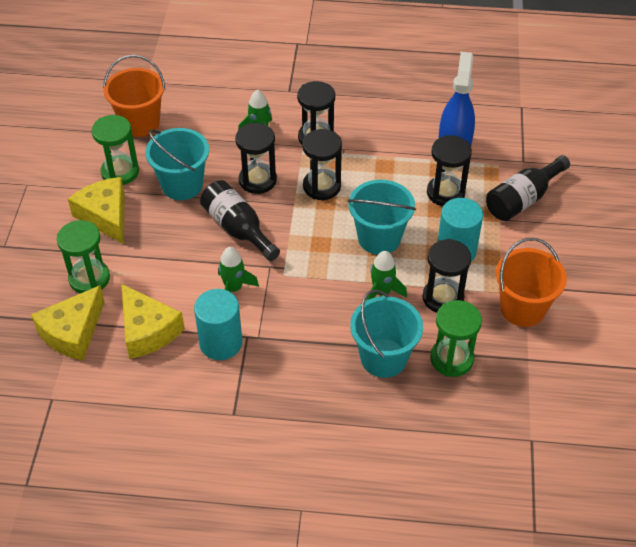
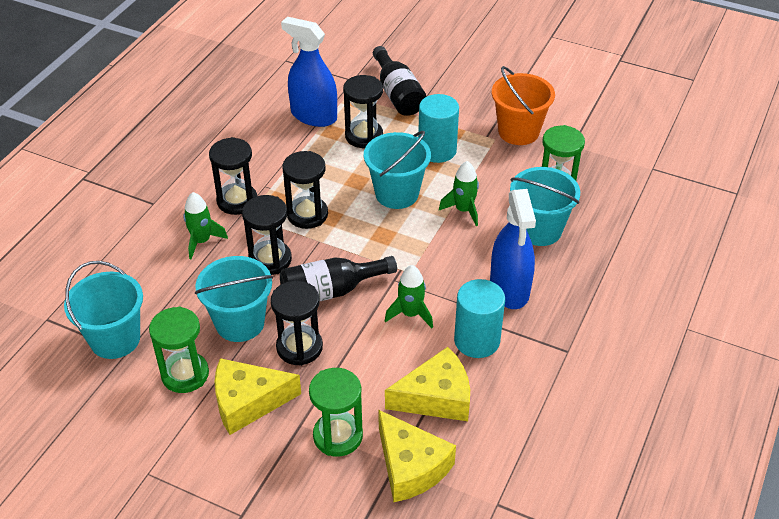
camera: 70 degrees left, 5 degrees down
(140, 123) = (115, 339): orange bucket -> turquoise bucket
(293, 352) = (509, 289): none -> blue spray bottle
(443, 298) = (486, 174): black hourglass -> black hourglass (299, 347)

